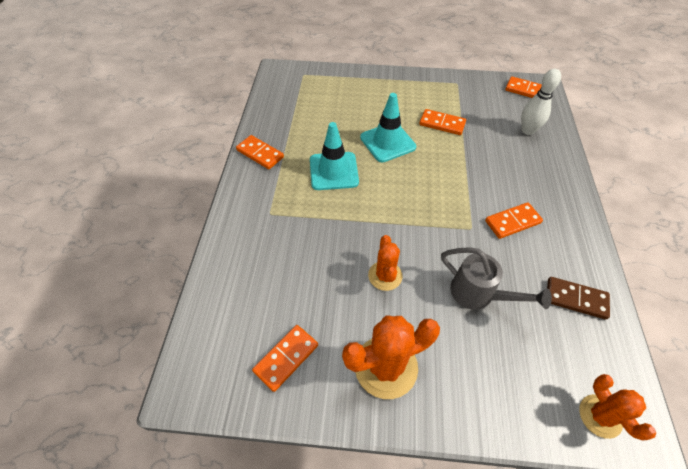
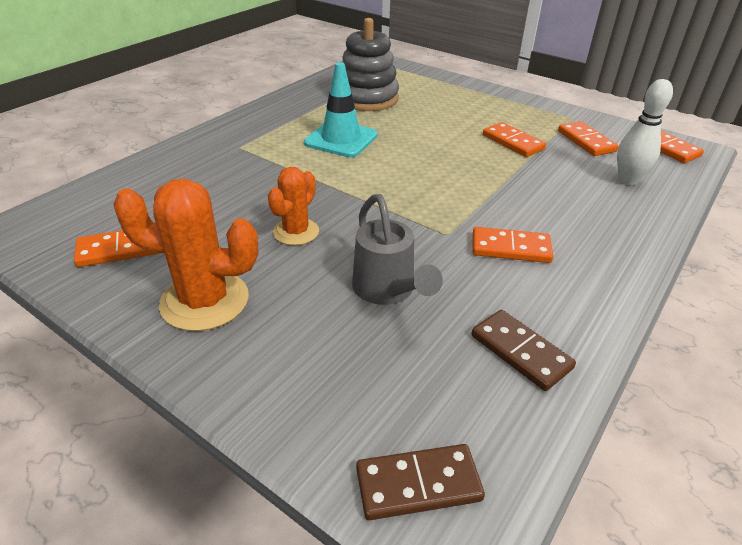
camera: 30 degrees right, 15 degrees down
(260, 153) = (283, 106): orange domino -> orange domino (586, 141)
(313, 118) = (367, 98): none -> grey stacking toy
(387, 142) = (428, 137): turquoise traffic cone -> none
(600, 416) = (418, 484): orange cactus -> brown domino

